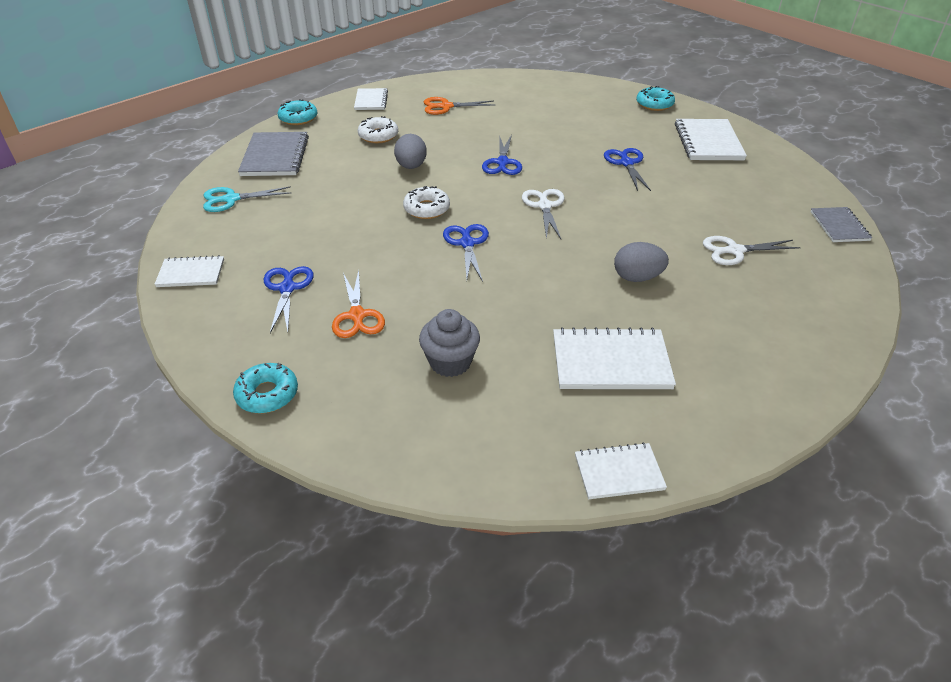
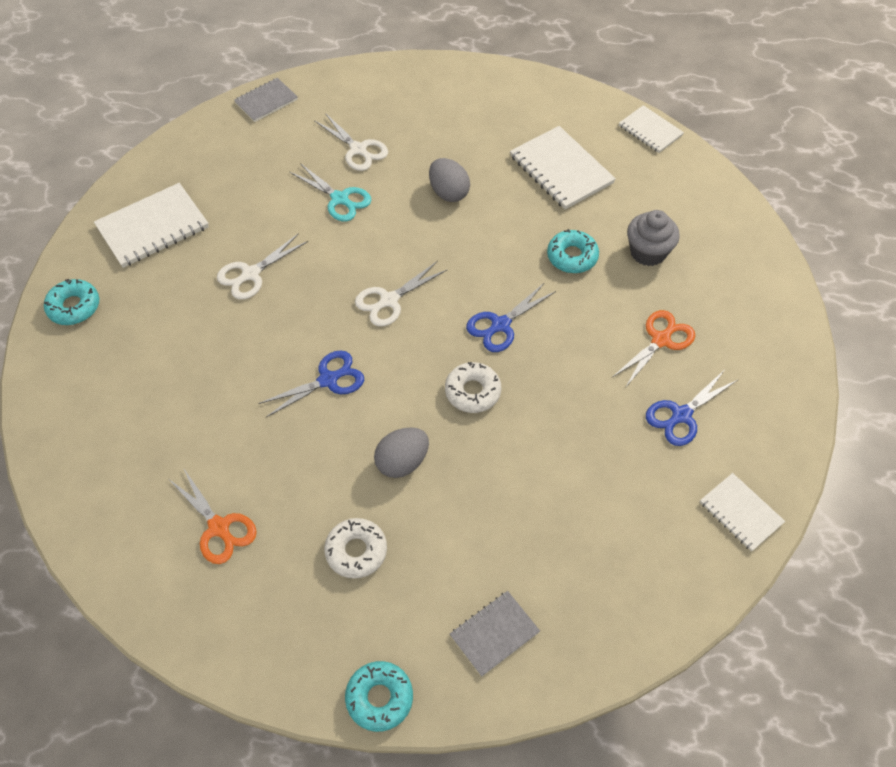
camera: 125 degrees left, 15 degrees up
(231, 199) = (613, 596): turquoise scissors -> turquoise scissors (340, 199)
(267, 394) = (783, 335): turquoise donut -> turquoise donut (572, 256)
(275, 156) = (494, 633): grey notebook -> grey notebook, size x0.61
(371, 100) = (260, 640): white notebook -> none
(626, 163) = (250, 274): blue scissors -> white scissors

